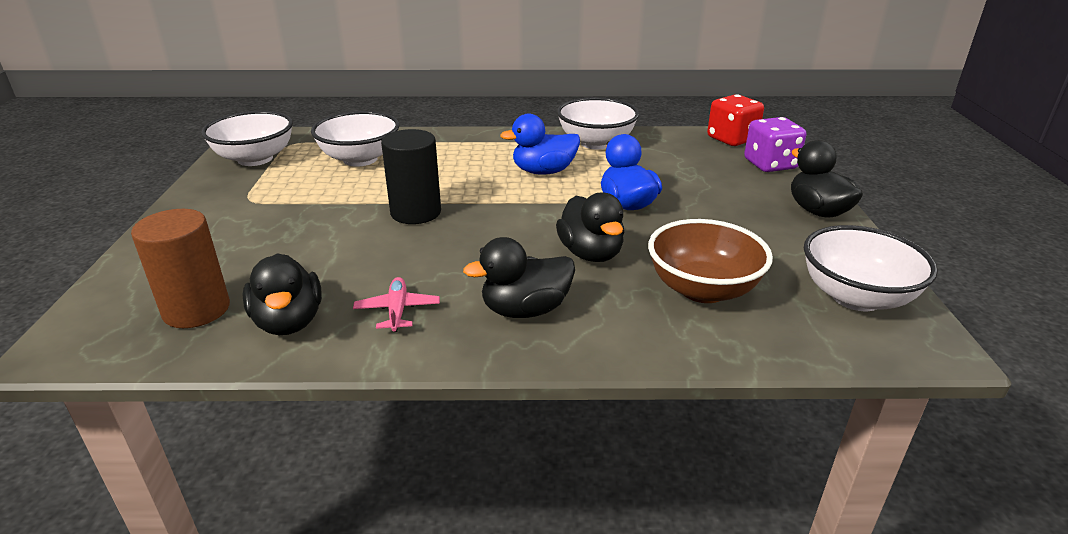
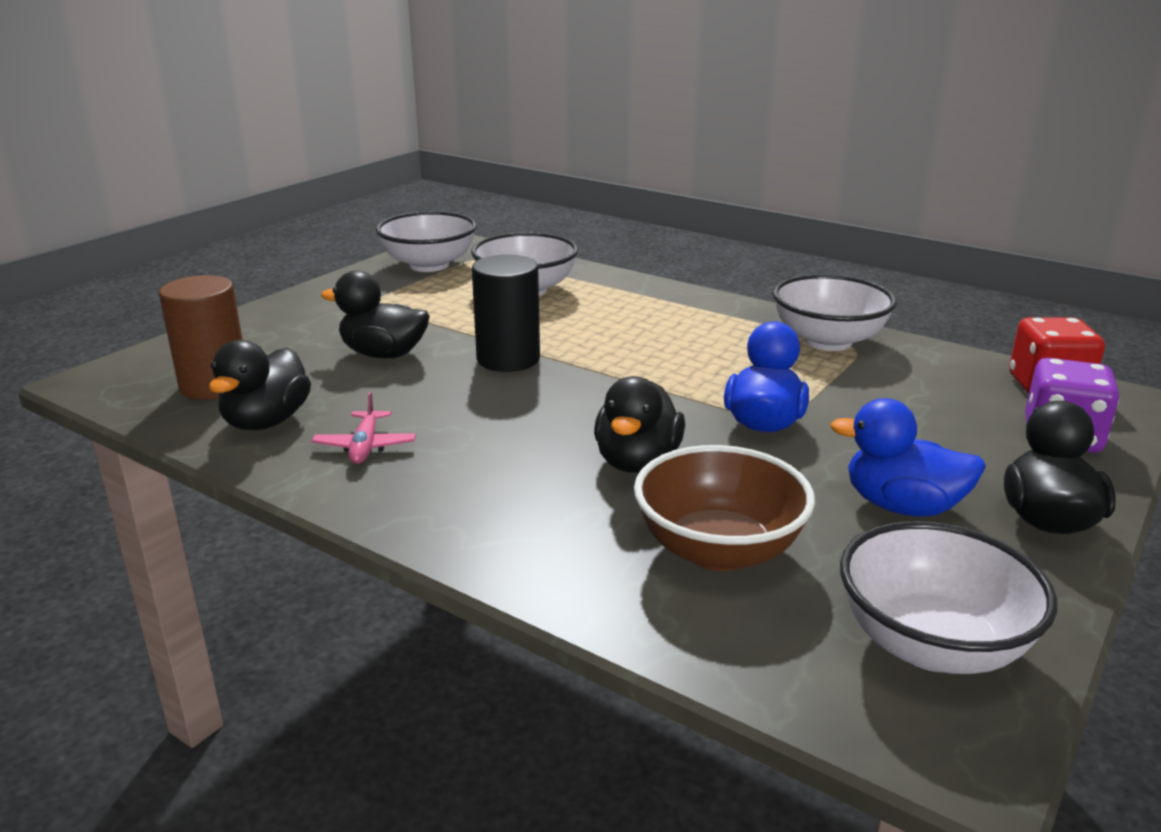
camera: 35 degrees right, 5 degrees down
(397, 311) = (365, 446): pink plane -> pink plane turned 150 degrees clockwise
(525, 310) = (483, 492): black duck -> black duck (383, 354)
(543, 171) = (710, 356): blue duck -> blue duck (902, 506)

